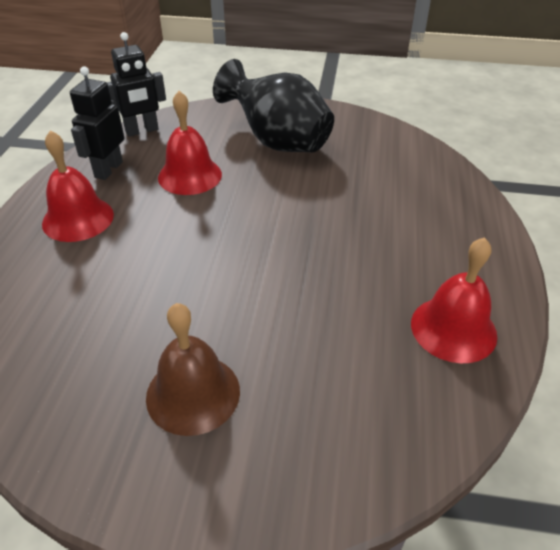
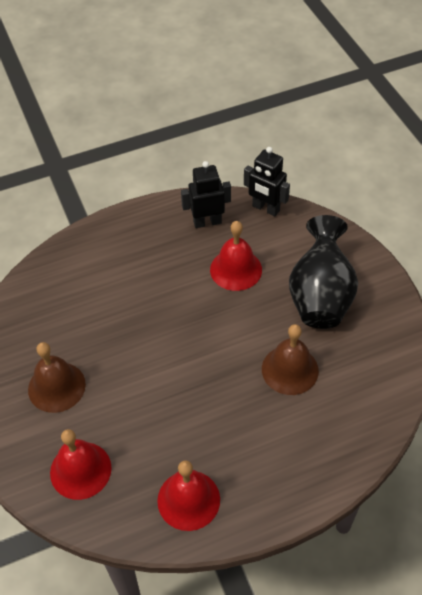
camera: 60 degrees right, 10 degrees up
(78, 219) = (149, 242): red bell -> red bell (80, 470)
(342, 191) = (290, 370): none -> brown bell

